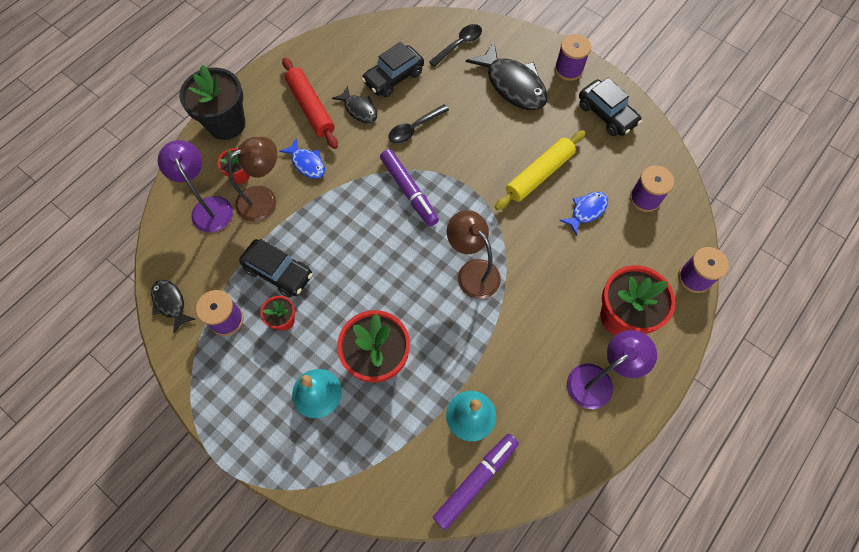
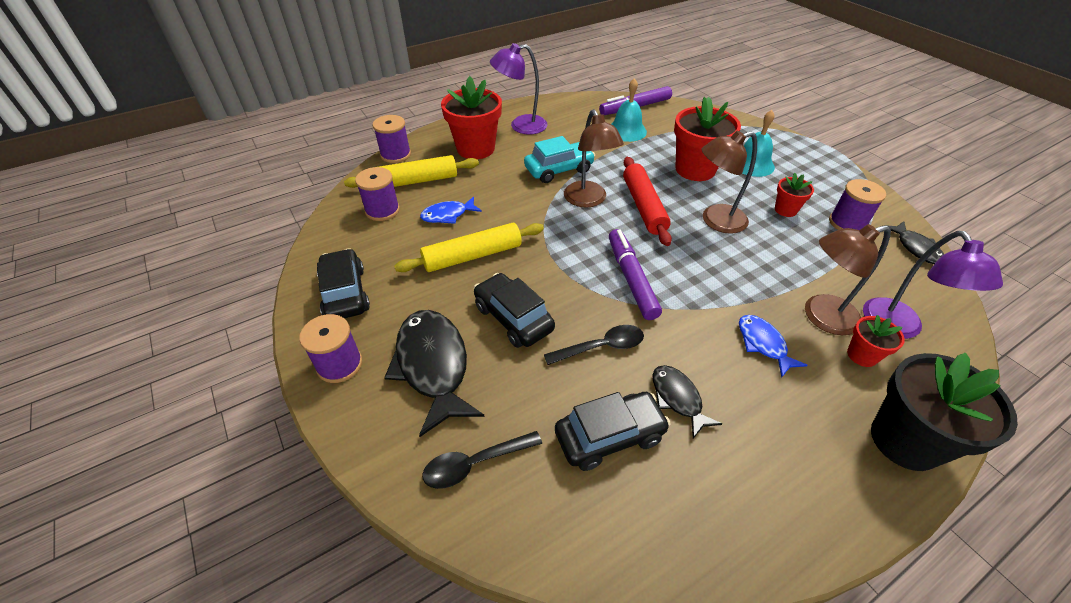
camera: 160 degrees left, 20 degrees down
(278, 272) = (794, 245): black car -> black car (513, 318)
(311, 108) = (757, 425): red rolling pin -> red rolling pin (643, 206)
(349, 282) = (715, 221): none -> brown lamp
(518, 309) = (559, 170): none -> turquoise car
(646, 244) = (414, 181): none -> yellow rolling pin

